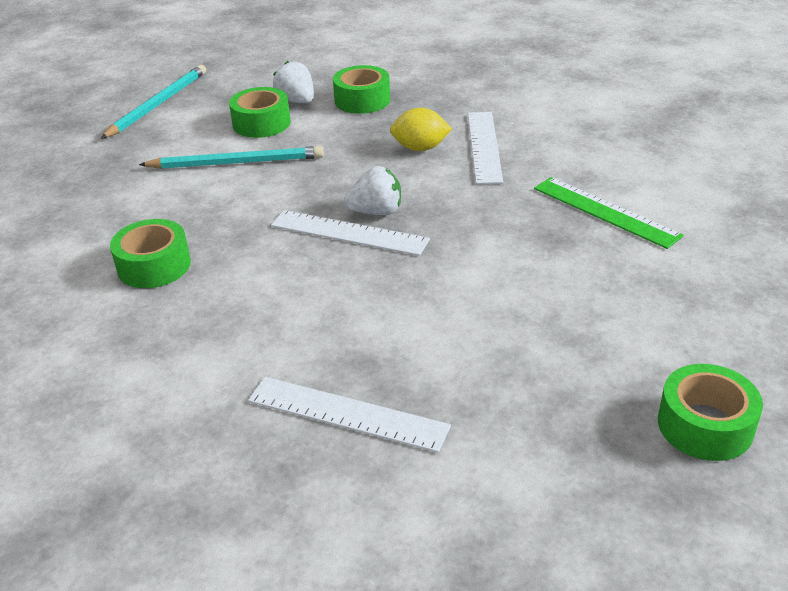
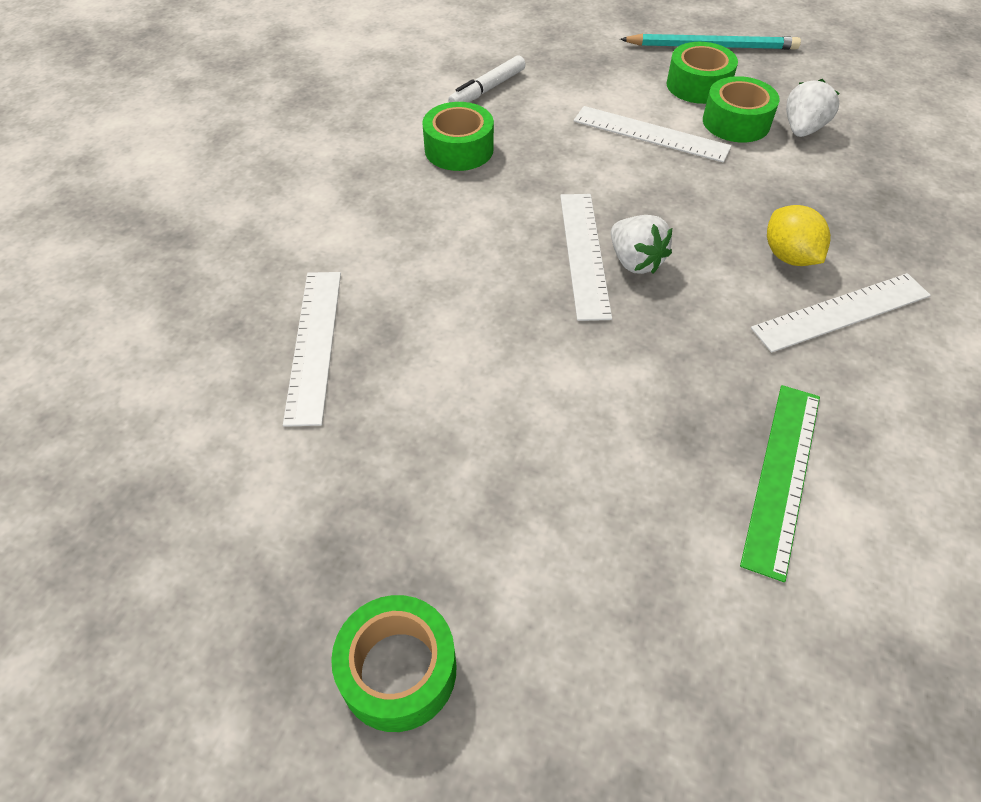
camera: 65 degrees right, 15 degrees up
(82, 228) = (487, 89): none -> white marker
(237, 163) = (651, 134): turquoise pencil -> white ruler
(362, 100) = (851, 176): green tape -> green tape (698, 85)

